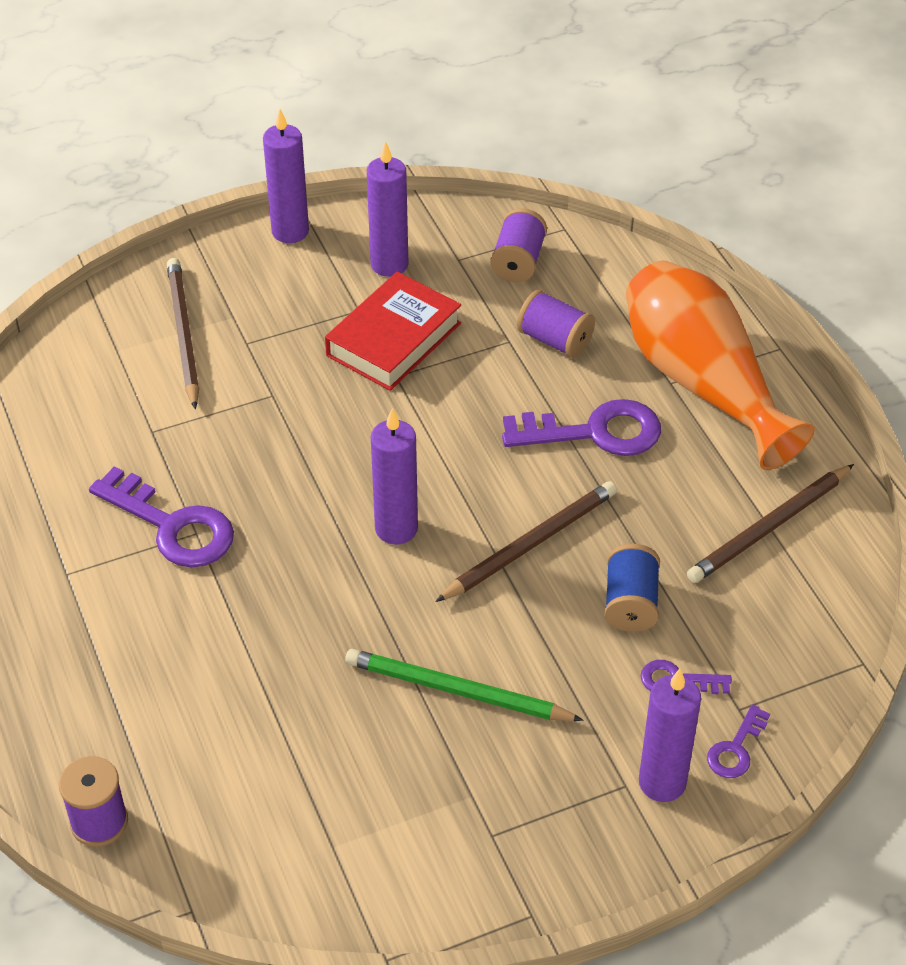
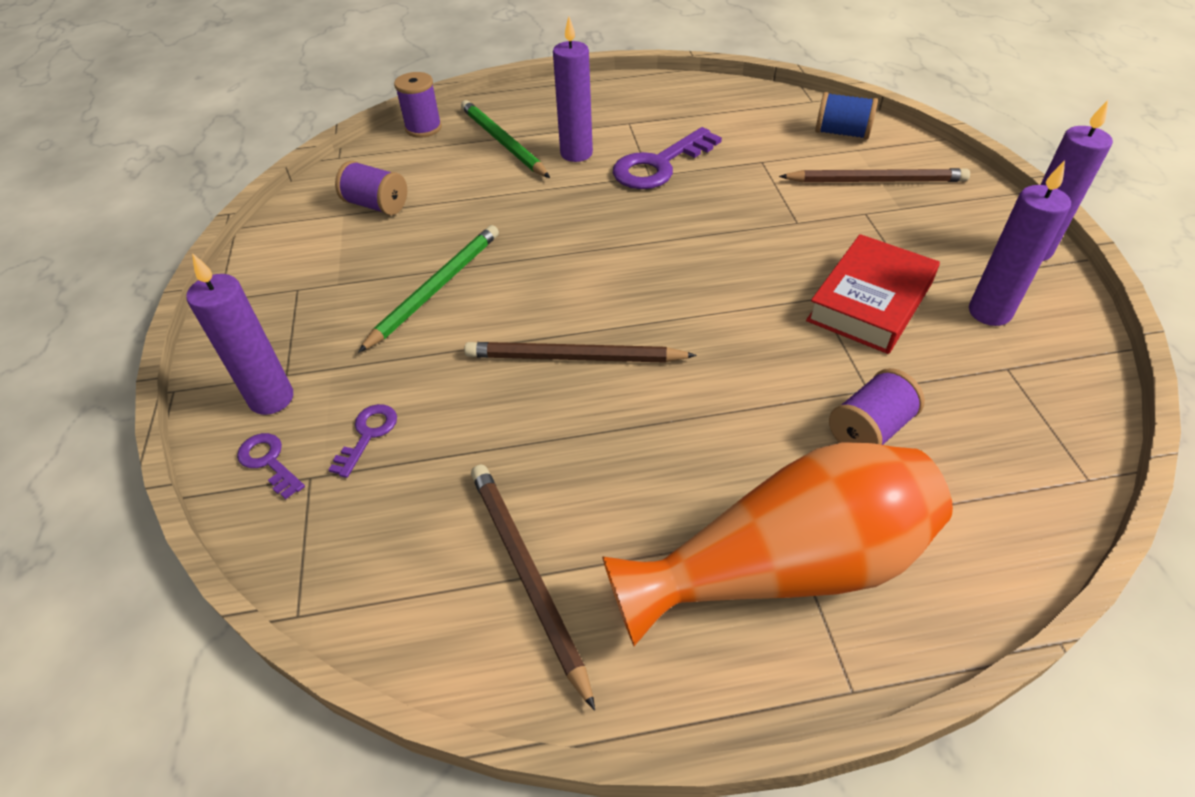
camera: 105 degrees right, 0 degrees up
(132, 708) = (502, 142): none -> green pencil
(393, 339) = (870, 302): red book -> red book turned 75 degrees clockwise
(396, 529) = (621, 275): purple candle -> purple candle (576, 153)
(518, 262) = (1011, 420): purple spool -> purple spool (376, 205)
(530, 544) = (574, 358): brown pencil -> brown pencil turned 120 degrees clockwise
(595, 432) = (715, 437): purple key -> none
(630, 603) = (474, 418): blue spool -> blue spool (842, 133)

